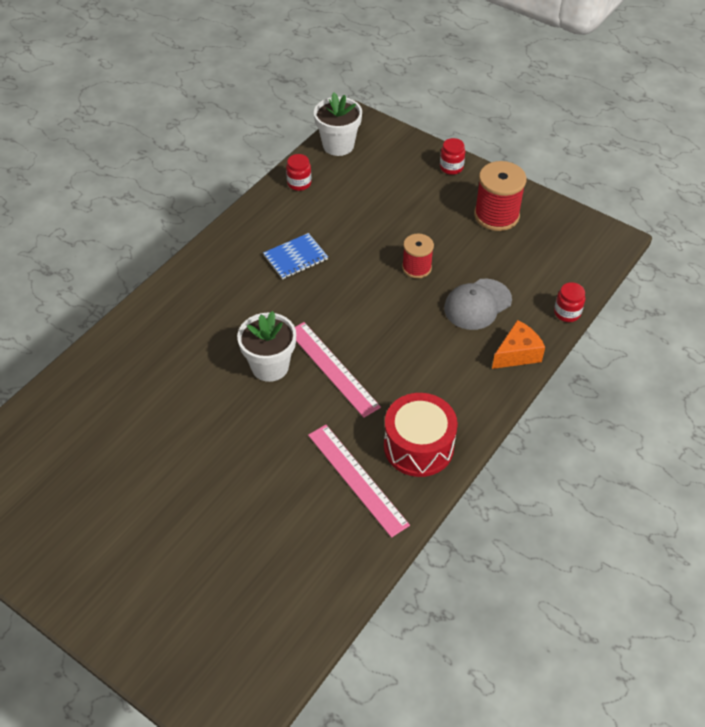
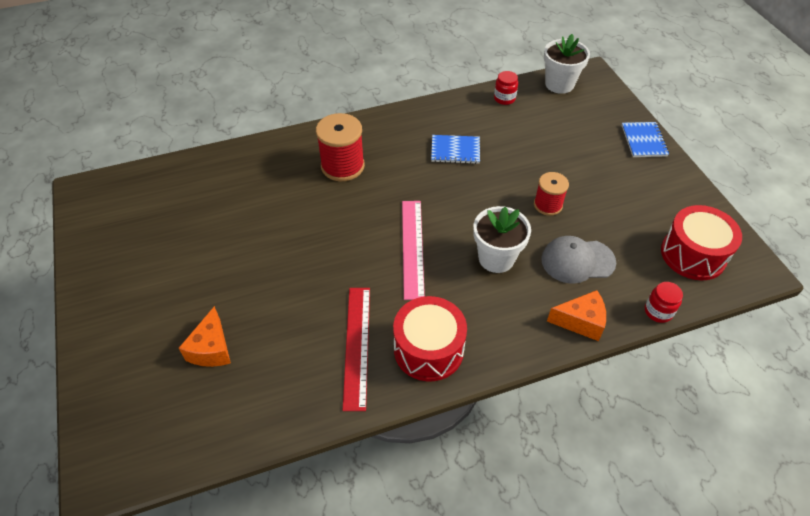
camera: 35 degrees right, 0 degrees up
(230, 560) = (211, 349): none -> orange cheese
(270, 366) = (367, 220): white flower pot -> white flower pot (496, 258)
(357, 479) = (357, 345): pink ruler -> red ruler
(451, 167) = (644, 141): red jar -> blue notebook
(496, 215) = (655, 197): red spool -> red spool (342, 166)
(559, 251) = (693, 254): none -> red drum

